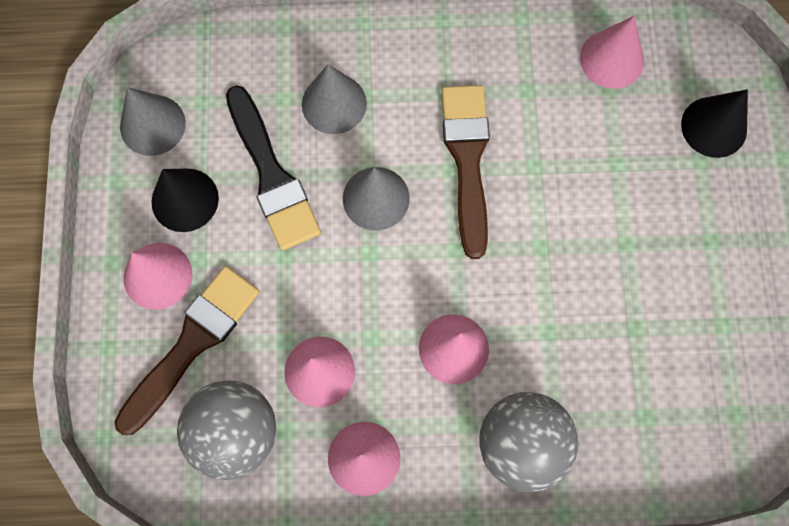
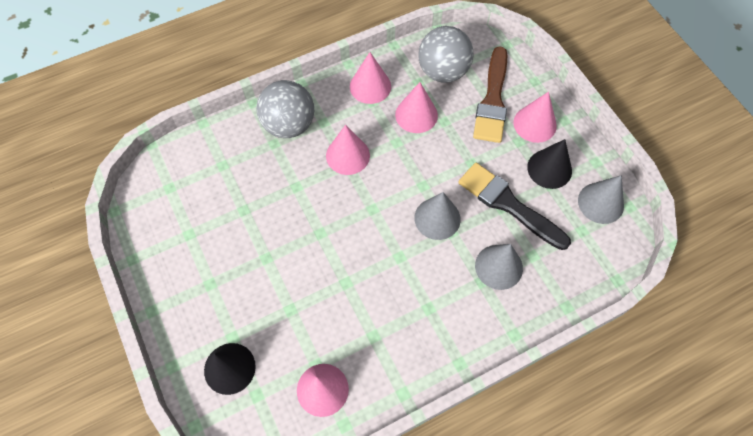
camera: 155 degrees right, 10 degrees down
(467, 160) = (392, 267): brown brush -> none

